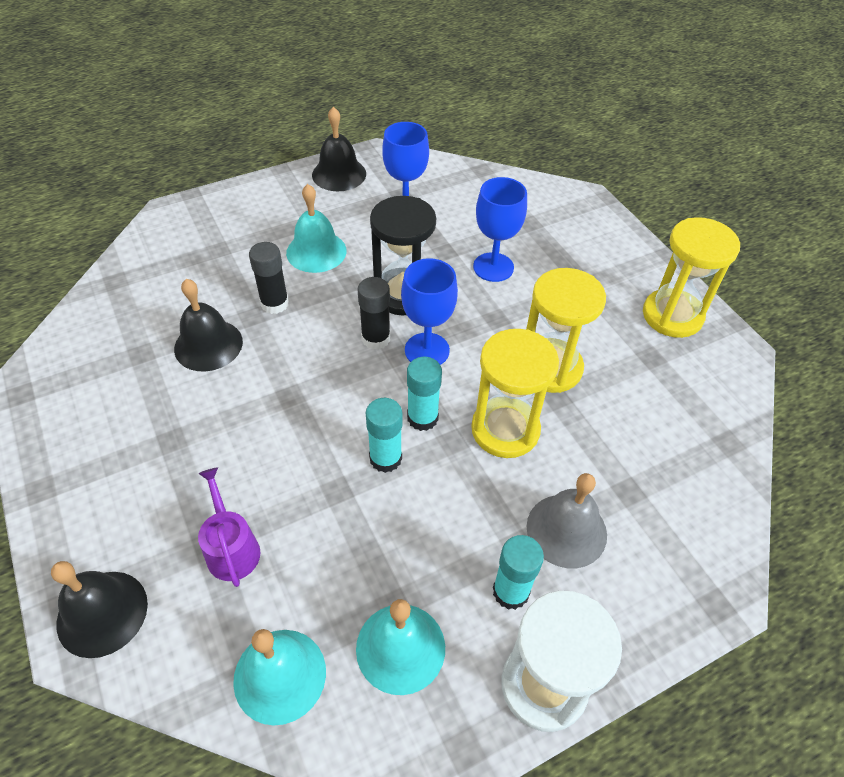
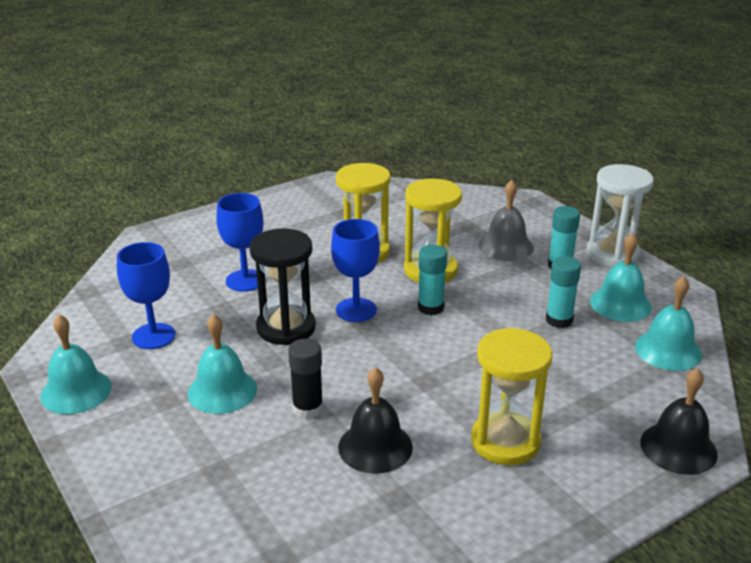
camera: 95 degrees left, 20 degrees down
(231, 548) = (589, 388): purple watering can -> none
(339, 174) = (76, 391): black bell -> turquoise bell
(376, 338) = (347, 338): black glue stick -> none
(385, 458) = (476, 322): turquoise glue stick -> turquoise glue stick (559, 320)
(672, 315) = (298, 203): yellow hourglass -> yellow hourglass (505, 441)

